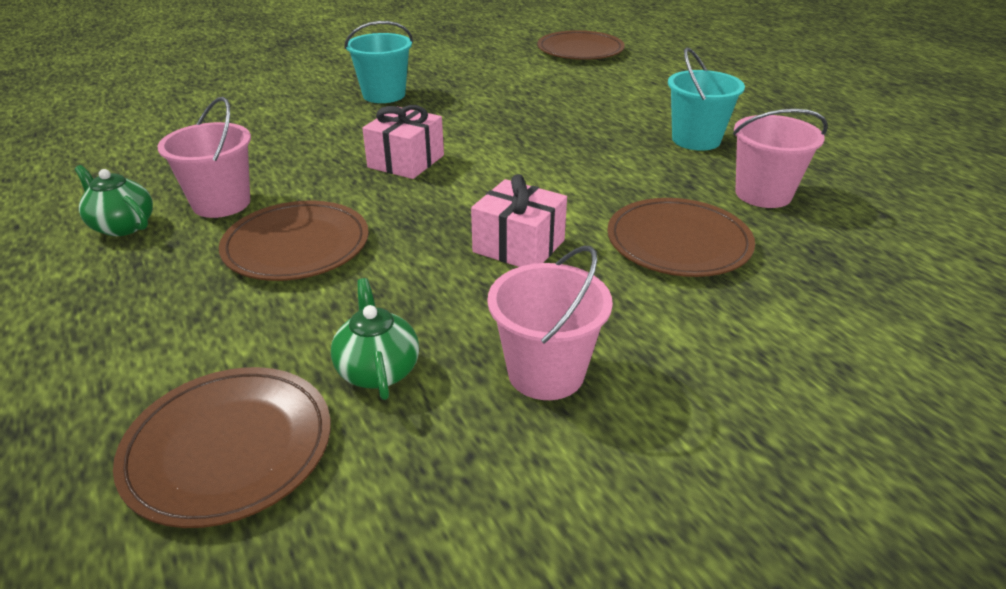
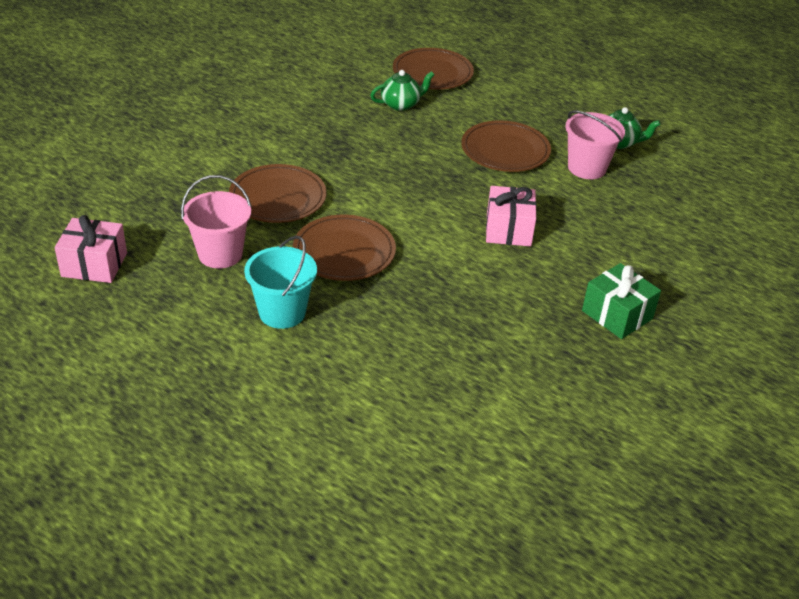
camera: 155 degrees right, 5 degrees up
(378, 370) = (401, 104): green teapot -> green teapot turned 75 degrees counterclockwise
(384, 95) = (617, 315): turquoise bucket -> green gift
(519, 246) = (376, 175): pink gift -> pink gift (94, 264)
(546, 373) = (326, 116): pink bucket -> none
(580, 50) = (478, 489): brown plate -> brown plate (344, 252)

